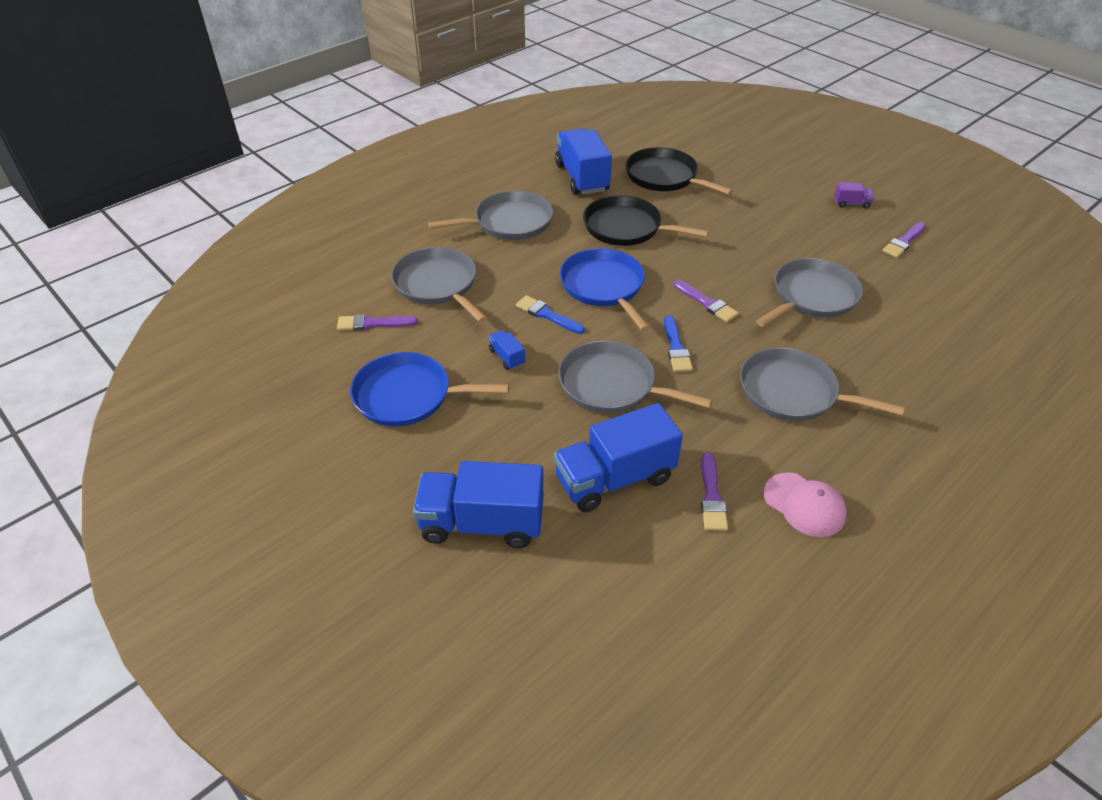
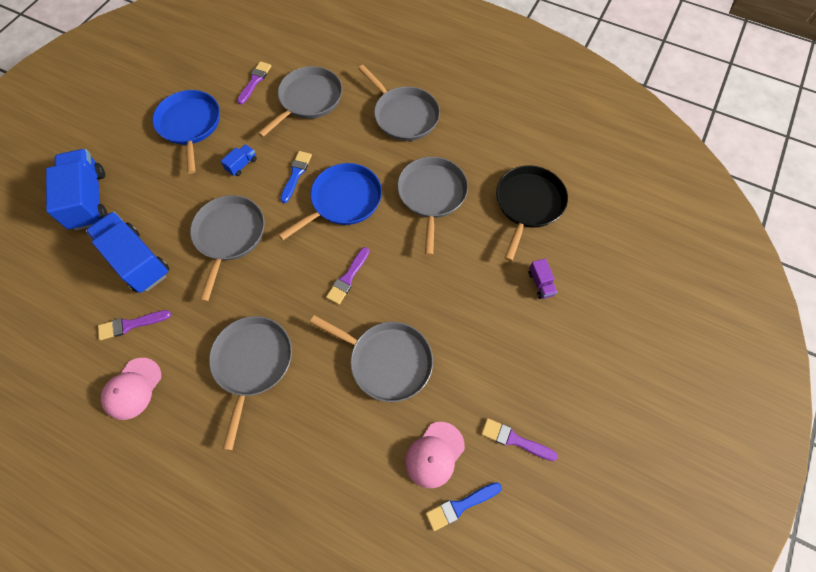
camera: 70 degrees right, 20 degrees up
(372, 324) = (255, 81): purple brush -> purple brush turned 45 degrees clockwise
(582, 178) = (493, 143): blue truck -> none
(626, 228) = (432, 195): black pan -> grey pan
(676, 347) = (283, 268): blue brush -> blue brush (460, 506)
(851, 203) = (564, 380): purple truck -> purple truck (540, 283)
(913, 288) = (434, 454): none -> pink cap

